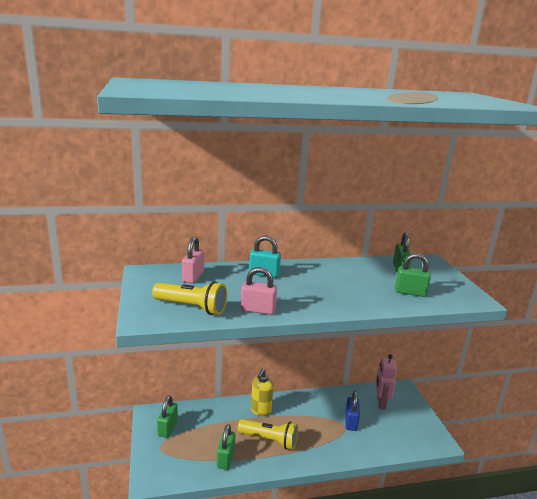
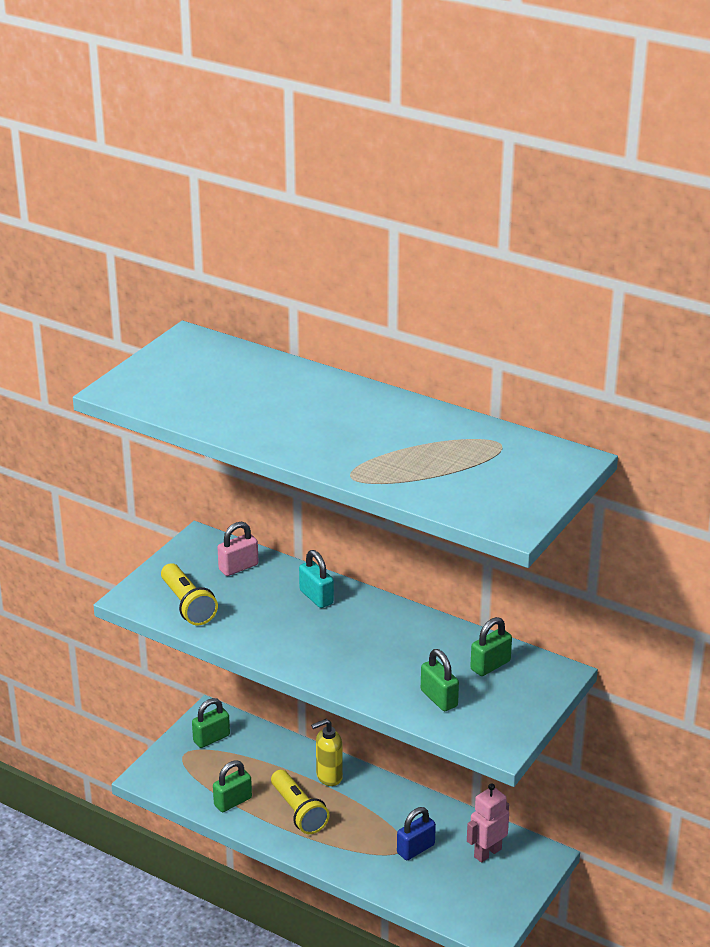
camera: 45 degrees right, 10 degrees up
(258, 310) = (242, 638): pink padlock -> none

